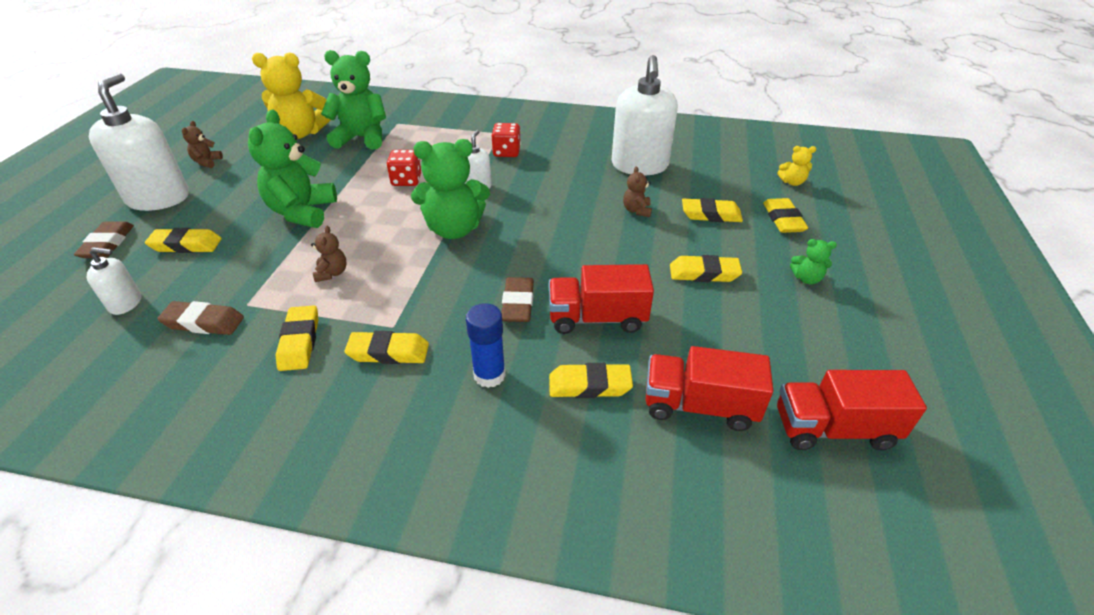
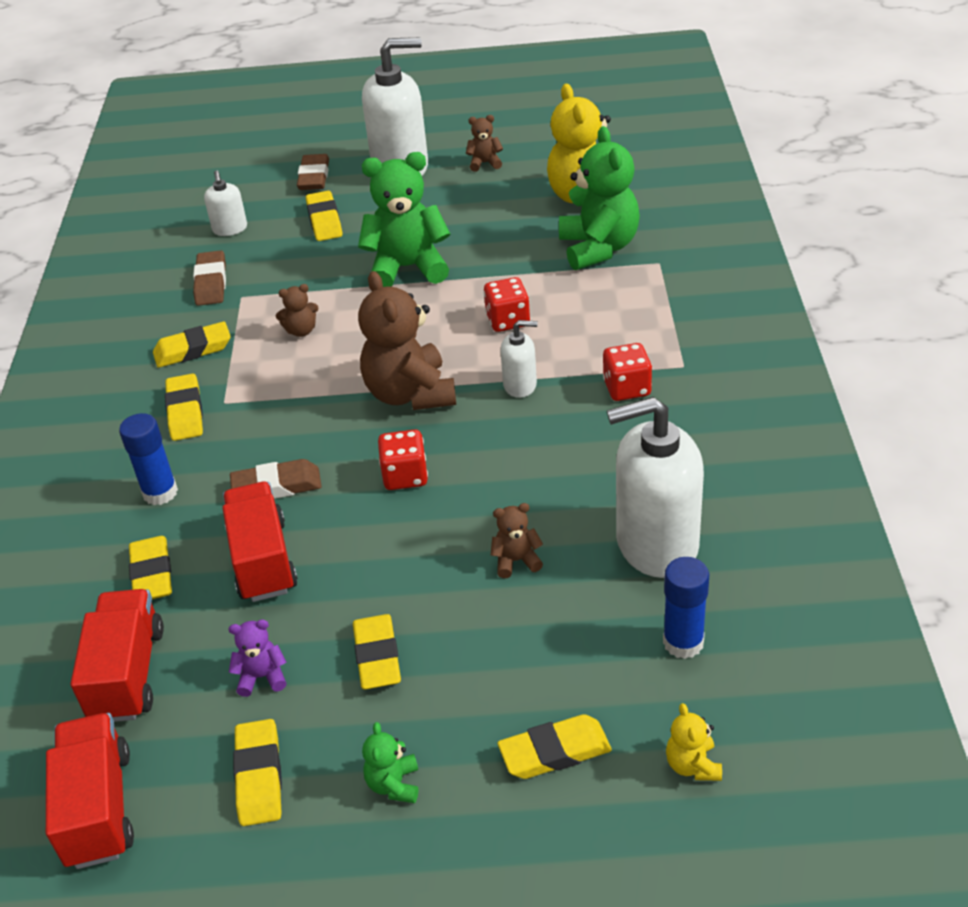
camera: 80 degrees right, 0 degrees up
(107, 244) = (314, 177): brown eraser -> brown eraser turned 75 degrees counterclockwise
(454, 229) = (410, 394): green teddy bear -> brown teddy bear
(539, 242) = (405, 476): none -> red dice
(711, 215) = (535, 652): yellow eraser -> yellow eraser (259, 776)
(712, 170) = (683, 642): none -> blue glue stick
(713, 328) = (262, 677): none -> purple teddy bear

